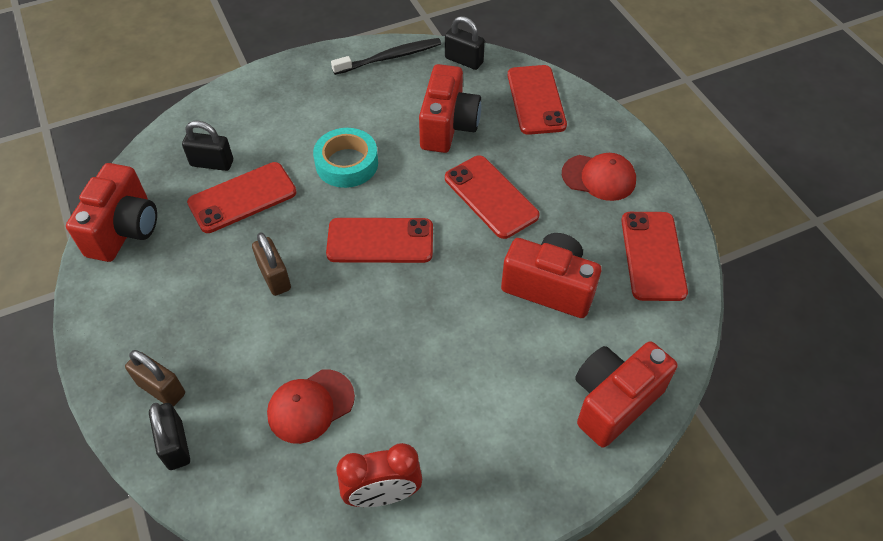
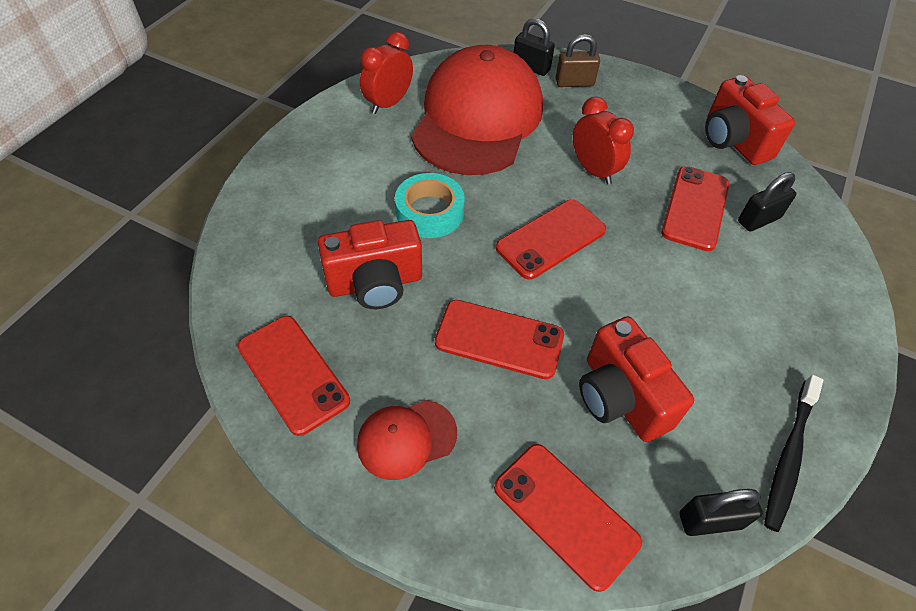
camera: 140 degrees right, 0 degrees up
(274, 277) = (593, 170): brown padlock -> red clock
(310, 406) = (477, 118): red cap -> red cap, size x2.33
(347, 163) = (660, 289): turquoise tape -> turquoise tape (429, 212)
(614, 401) = (265, 226): red camera -> none

